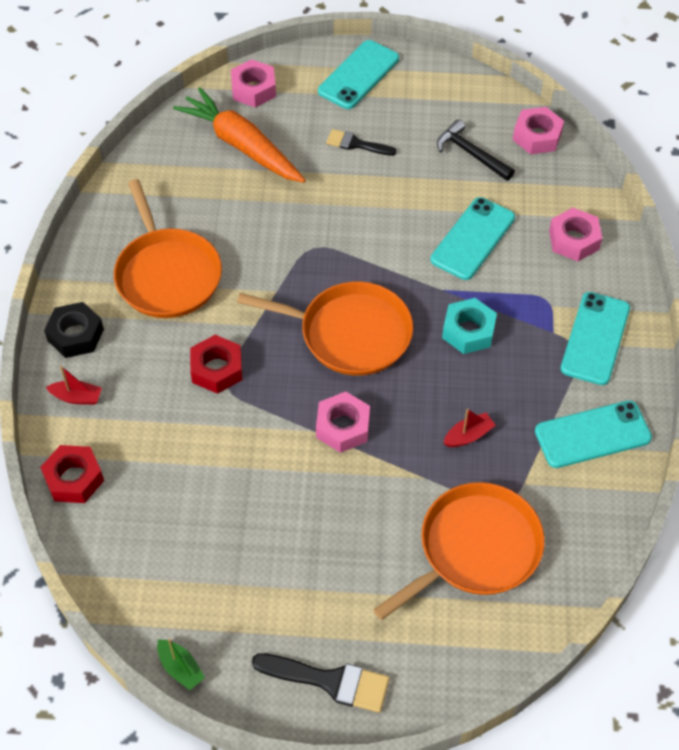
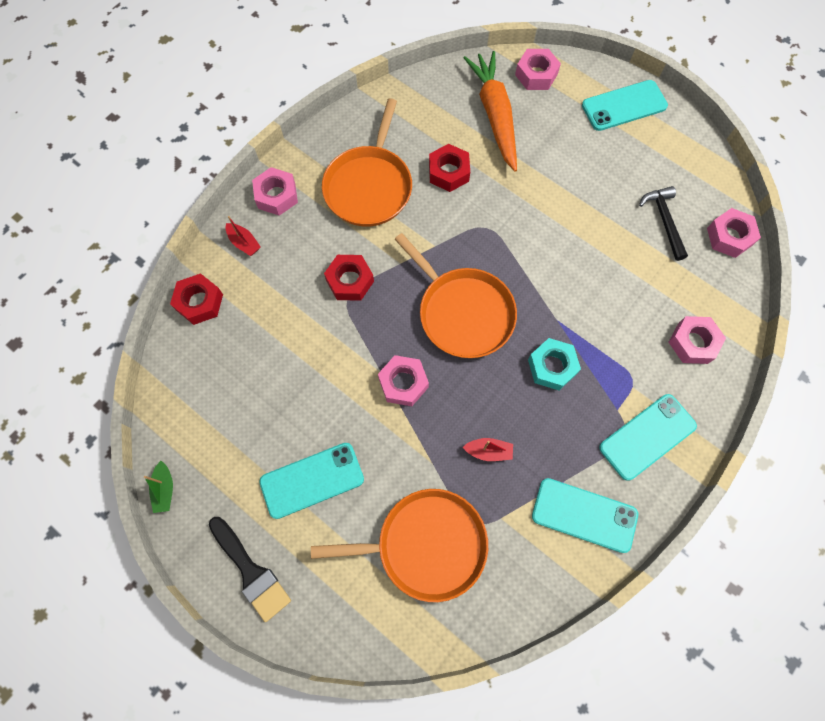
camera: 35 degrees right, 15 degrees up
(75, 335) = (276, 195): black nut -> pink nut
(237, 219) = (448, 172): none -> red nut
(356, 144) = (580, 162): black brush -> none
(473, 239) = (612, 293): turquoise phone -> turquoise phone (312, 480)

